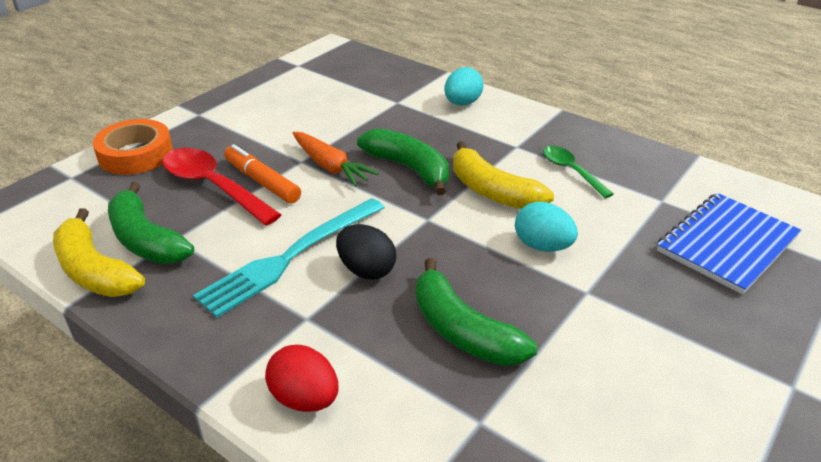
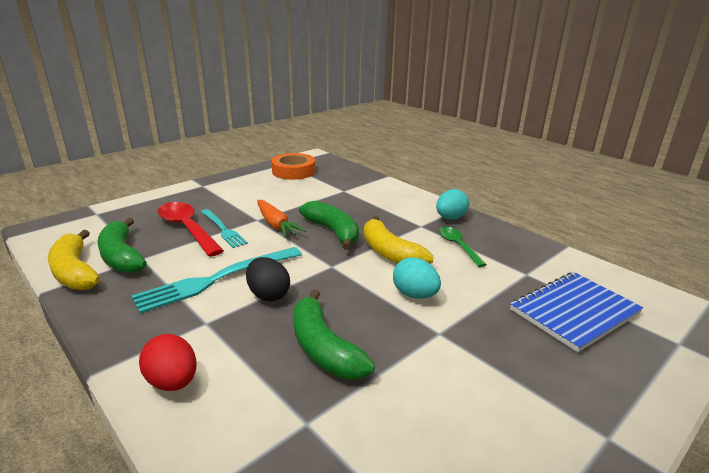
camera: 10 degrees right, 10 degrees down
(136, 154) = (147, 204): orange tape -> orange tape (293, 171)
(262, 181) = (223, 229): orange marker -> turquoise fork
(462, 103) = (391, 195): turquoise egg -> turquoise egg (450, 218)

